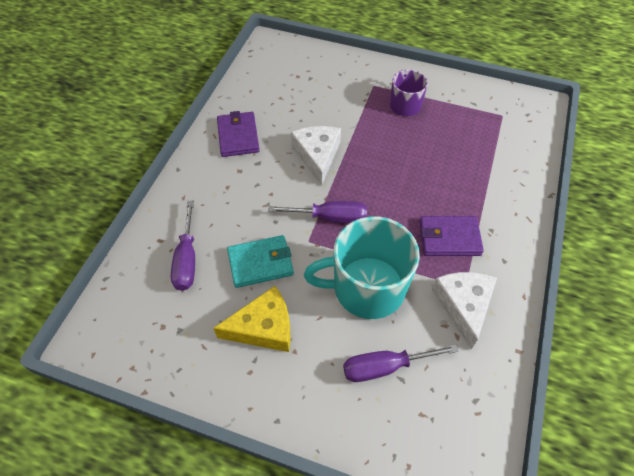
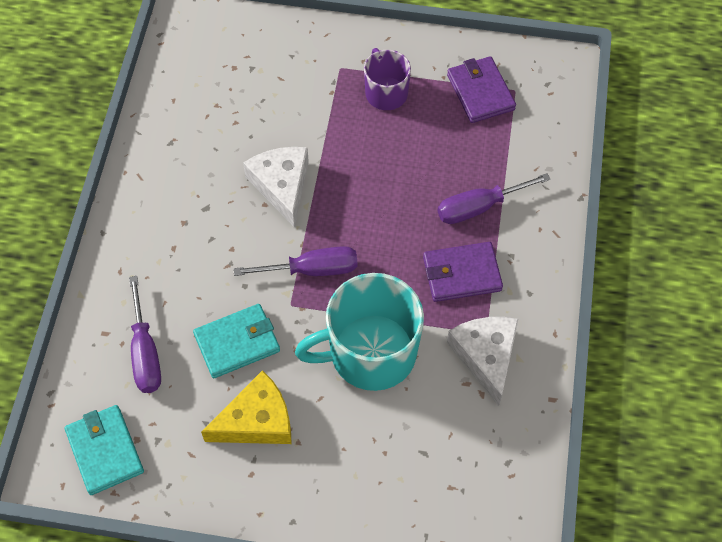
camera: 10 degrees left, 5 degrees up
(135, 331) = (105, 451): none -> turquoise wallet
(238, 136) = (172, 173): purple wallet -> purple wallet (480, 92)
(385, 367) = (404, 442): purple screwdriver -> purple screwdriver (479, 207)

